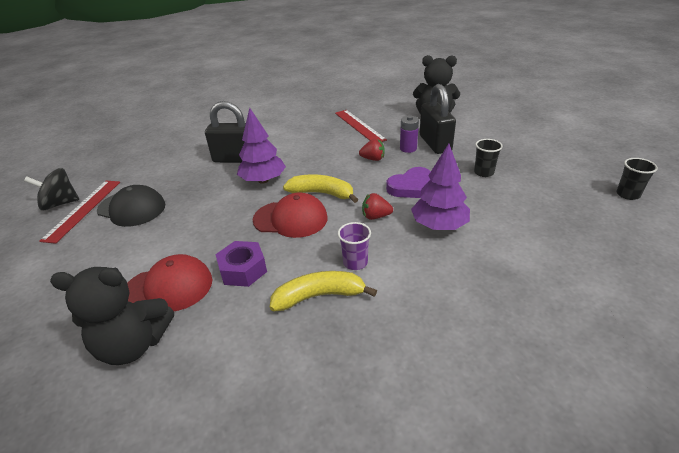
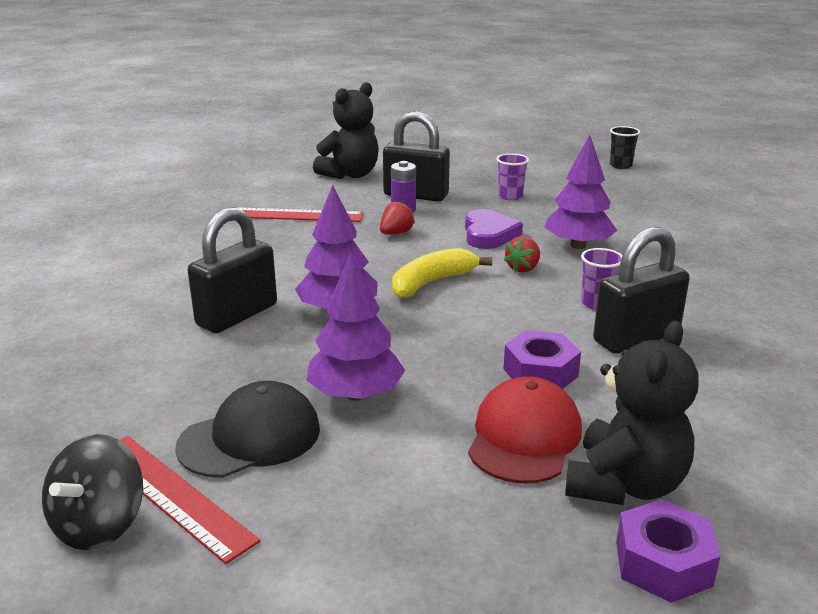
camera: 60 degrees left, 10 degrees down
(59, 385) = (663, 563): none -> purple nut
(182, 219) = (356, 394): none -> purple tree
(290, 219) = (464, 316): red cap -> none
(319, 296) = (636, 338): yellow banana -> black padlock
(483, 172) = (510, 196): black cup -> purple cup

